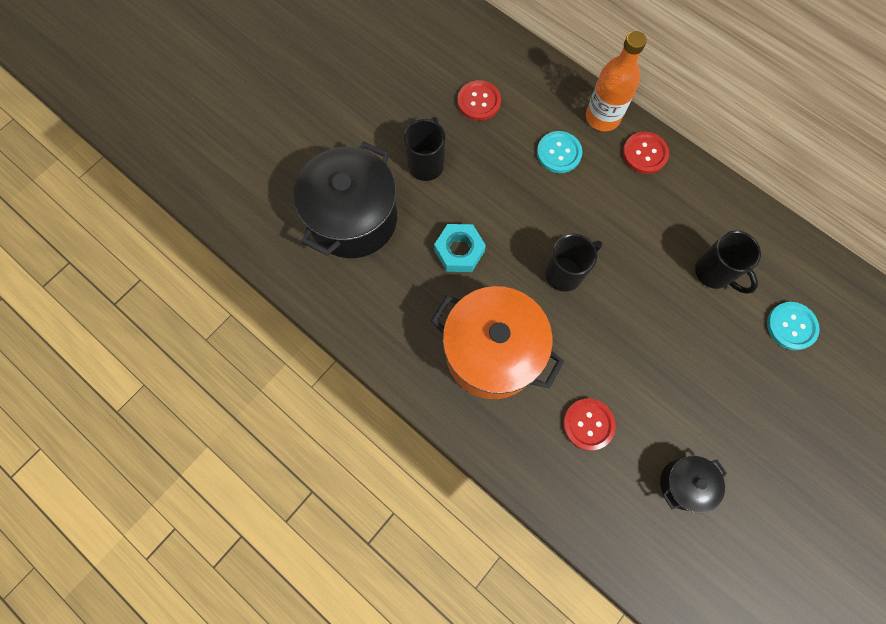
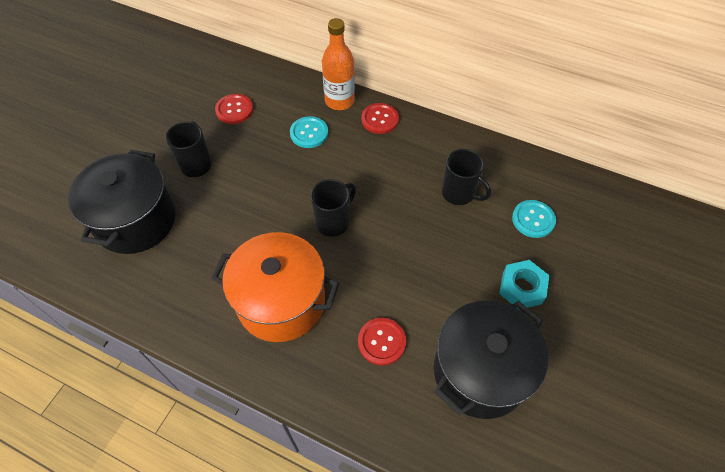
camera: 15 degrees left, 15 degrees down
(459, 251) = (236, 225): turquoise nut -> turquoise nut (521, 288)
(684, 484) = (480, 372): black pot -> black pot, size x2.01

